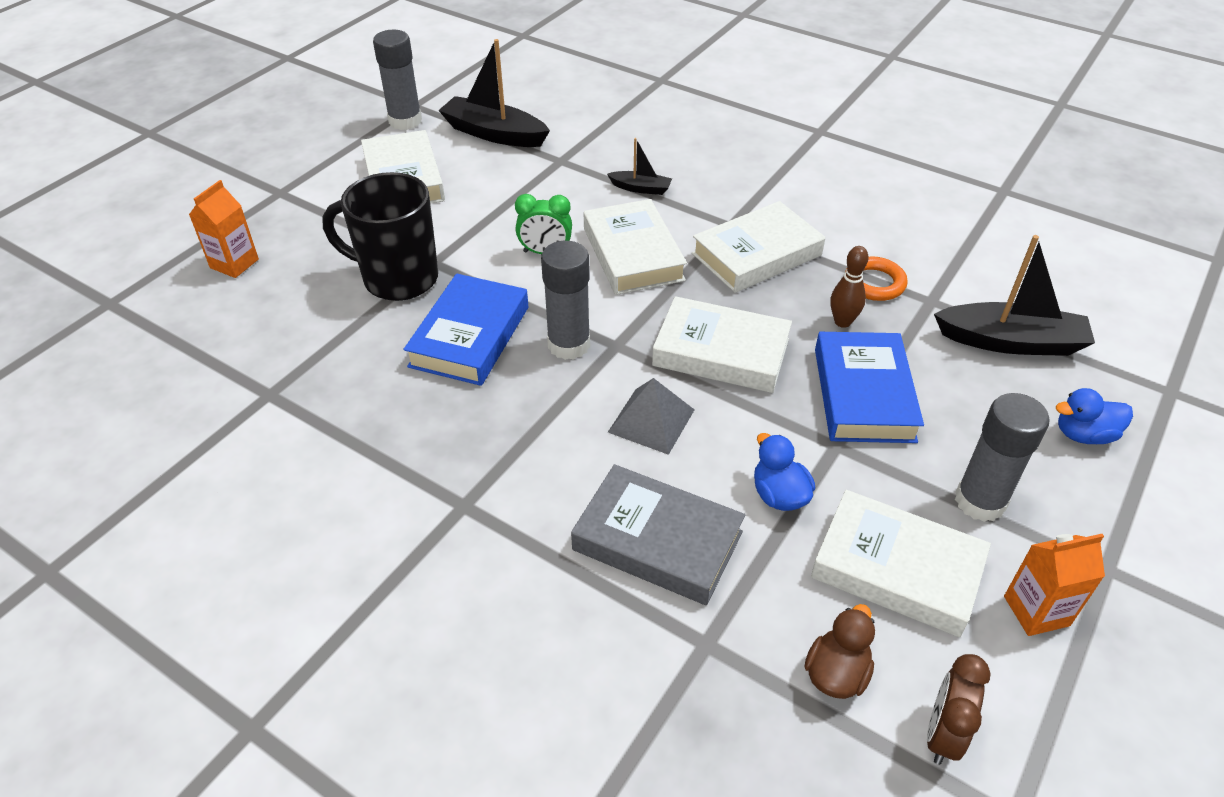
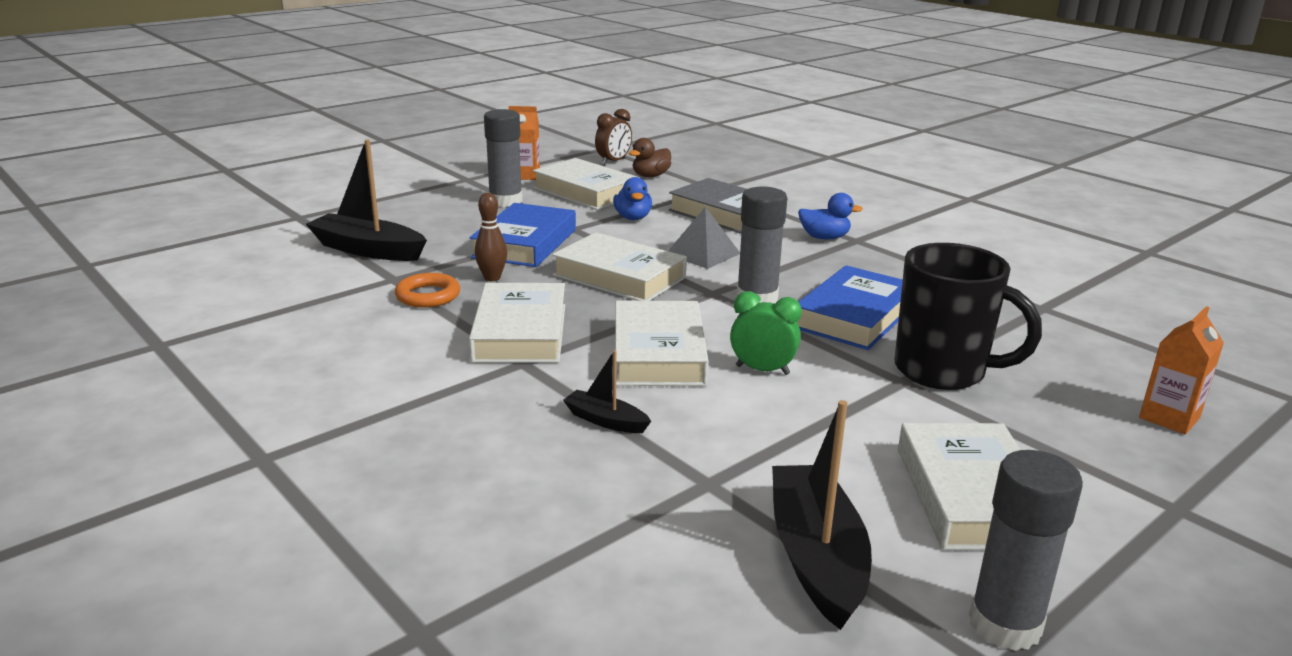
camera: 165 degrees left, 20 degrees down
(494, 134) = (816, 557): black boat -> black boat turned 135 degrees counterclockwise
(756, 254) = (520, 332): white book -> white book turned 75 degrees counterclockwise
(1084, 434) = (396, 211): blue duck -> blue duck (824, 237)

